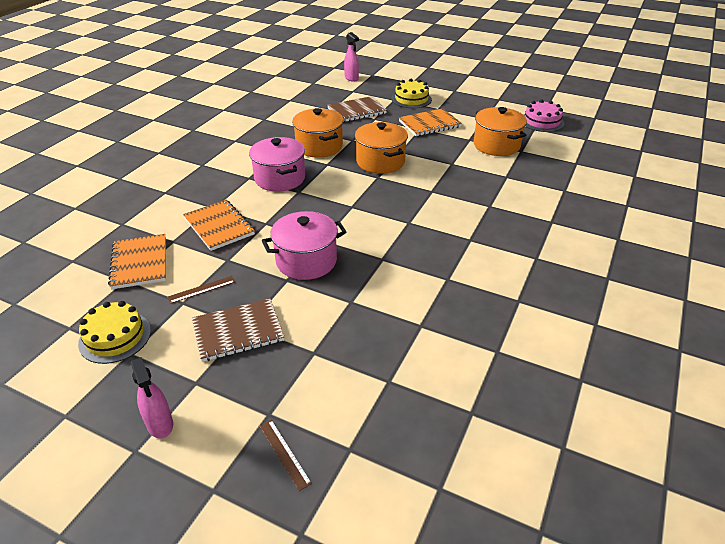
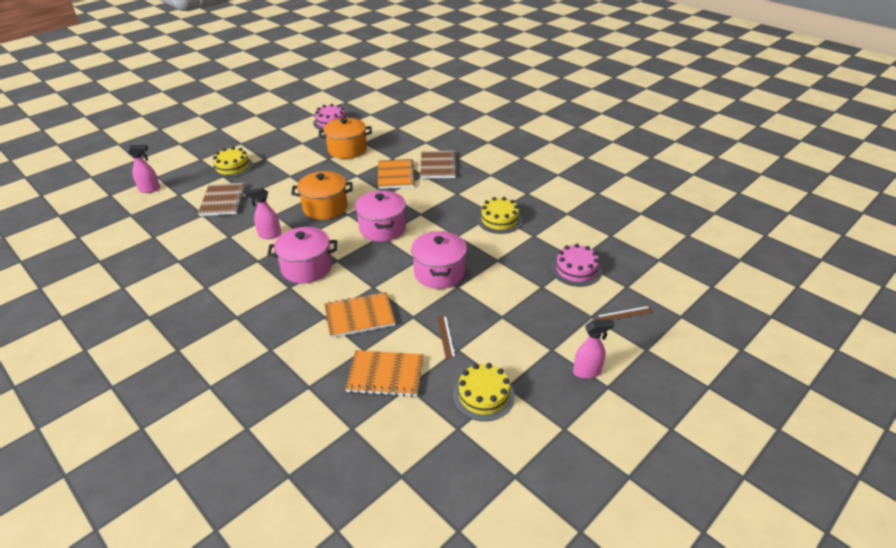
camera: 70 degrees left, 0 degrees up
(238, 331) = (506, 321): brown notebook -> brown notebook (438, 166)
(319, 146) = (269, 235): orange pot -> pink spray bottle
(364, 382) = (576, 270): none -> pink cake
(365, 204) = (382, 228): none -> pink pot
(429, 124) = (286, 169): orange notebook -> orange notebook (395, 175)
(436, 287) = (499, 220): none -> yellow cake

